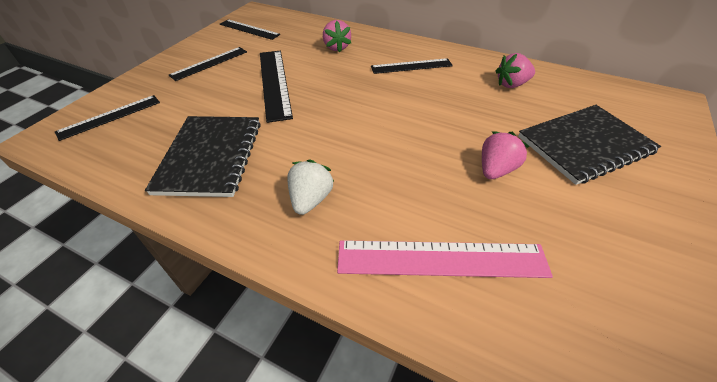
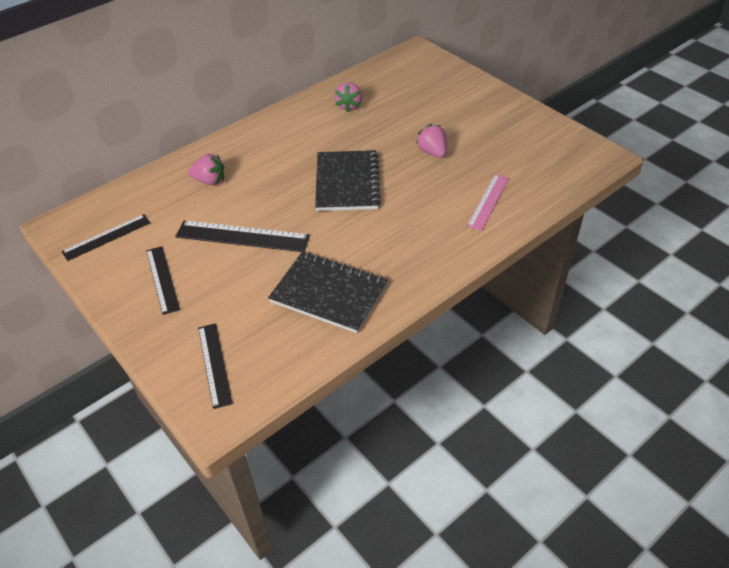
camera: 65 degrees left, 0 degrees up
(310, 199) = (411, 245): white strawberry -> none
(411, 66) = (282, 146): black ruler -> none
(441, 259) = (488, 201): pink ruler -> pink ruler, size x0.66
(584, 145) = (433, 106): black notebook -> black notebook (347, 182)

